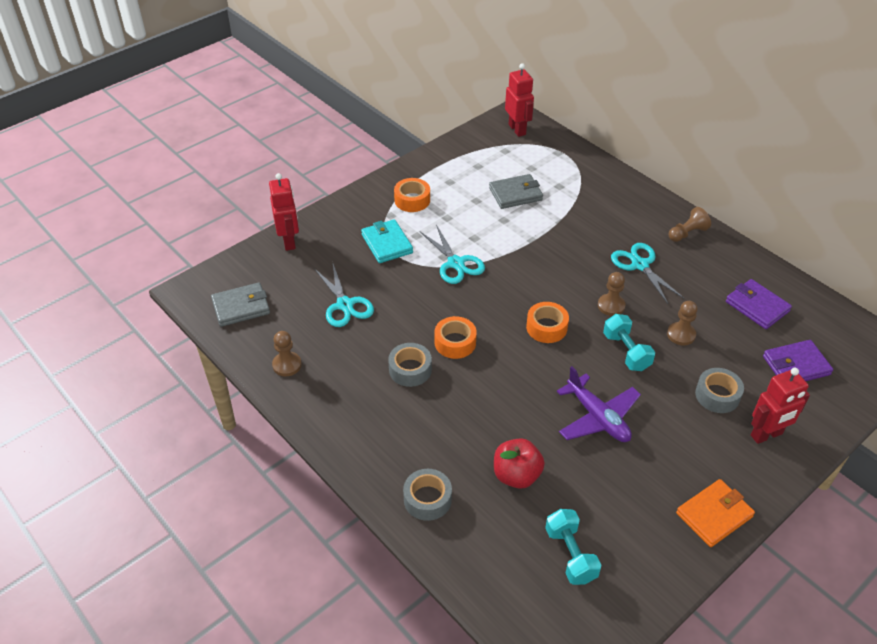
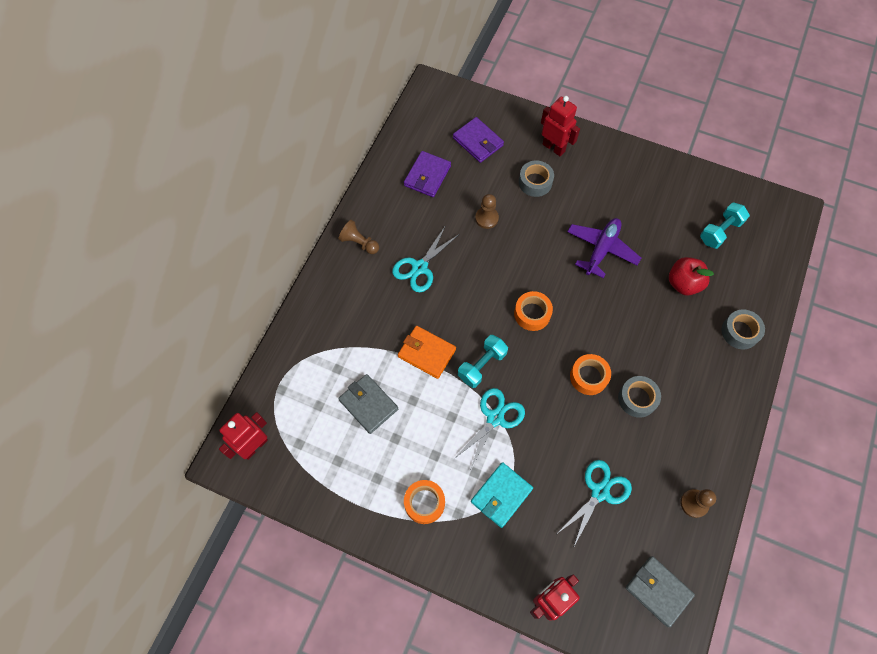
camera: 115 degrees left, 20 degrees up
(611, 306) = (481, 275): brown pawn -> none
(626, 352) = (526, 250): turquoise dumbbell -> turquoise dumbbell (482, 365)
(714, 515) = (637, 163): orange wallet -> orange wallet (426, 353)

